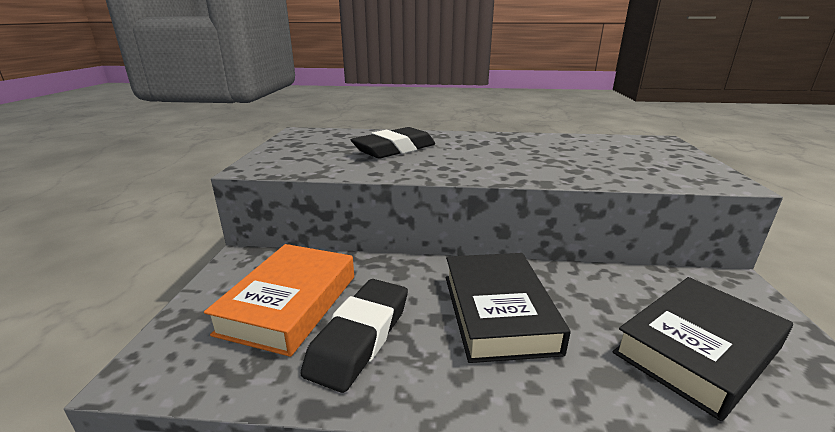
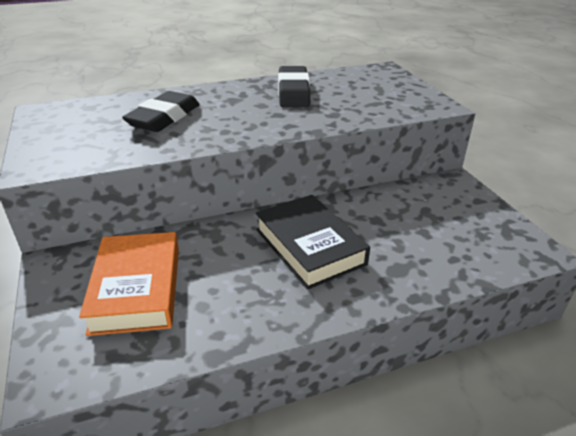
camera: 25 degrees left, 10 degrees up
(359, 337) = (217, 297): black eraser -> black eraser (293, 92)
(697, 350) = (443, 236): black book -> none

